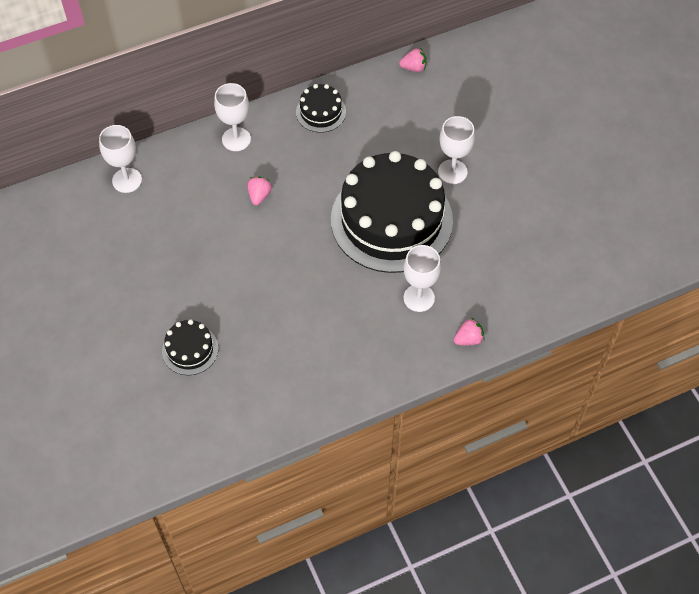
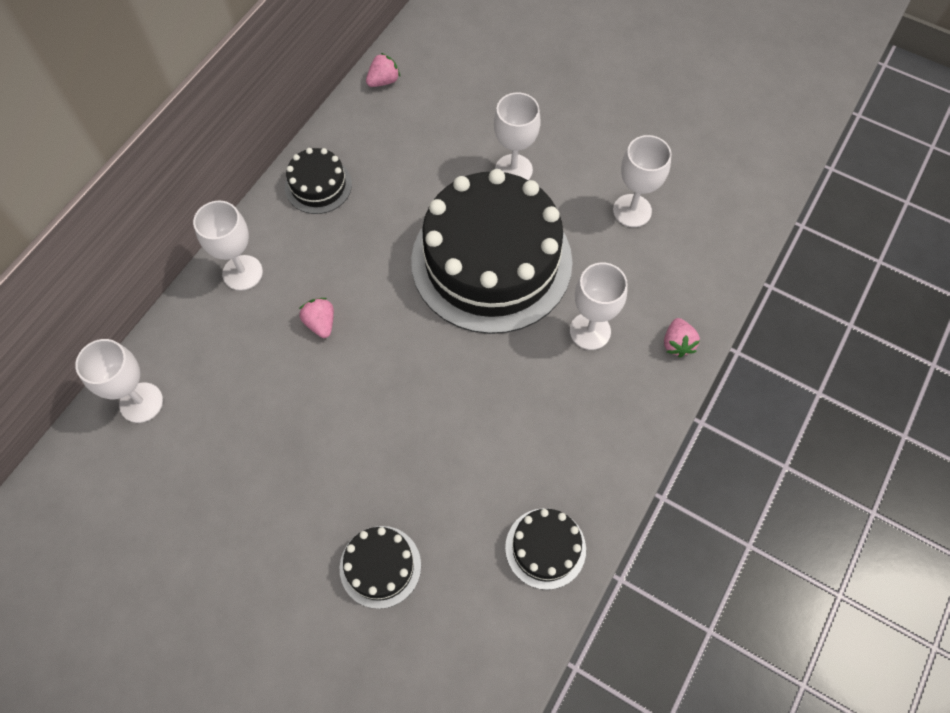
camera: 35 degrees left, 5 degrees up
(289, 400) = (545, 548): none -> black cake
(468, 339) = (677, 344): pink strawberry -> pink strawberry turned 150 degrees clockwise
(509, 242) = (632, 211): none -> white goblet

